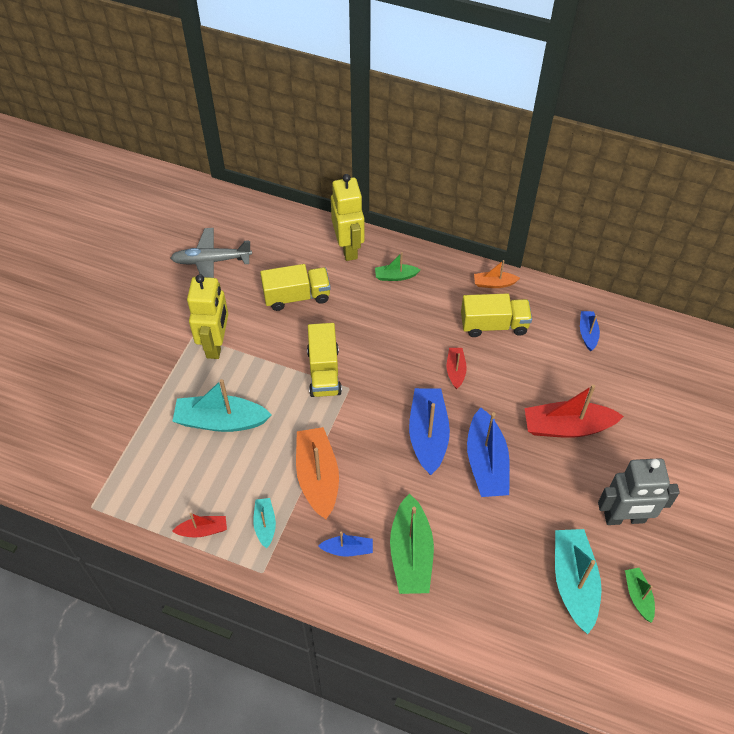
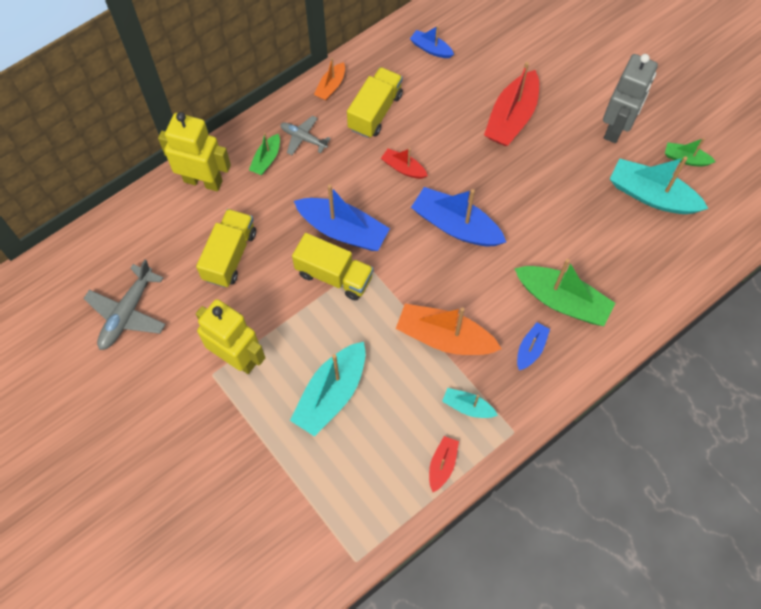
camera: 60 degrees left, 10 degrees up
(432, 290) = (303, 138): none -> grey plane
(486, 462) = (509, 196): blue boat -> blue boat (343, 230)

